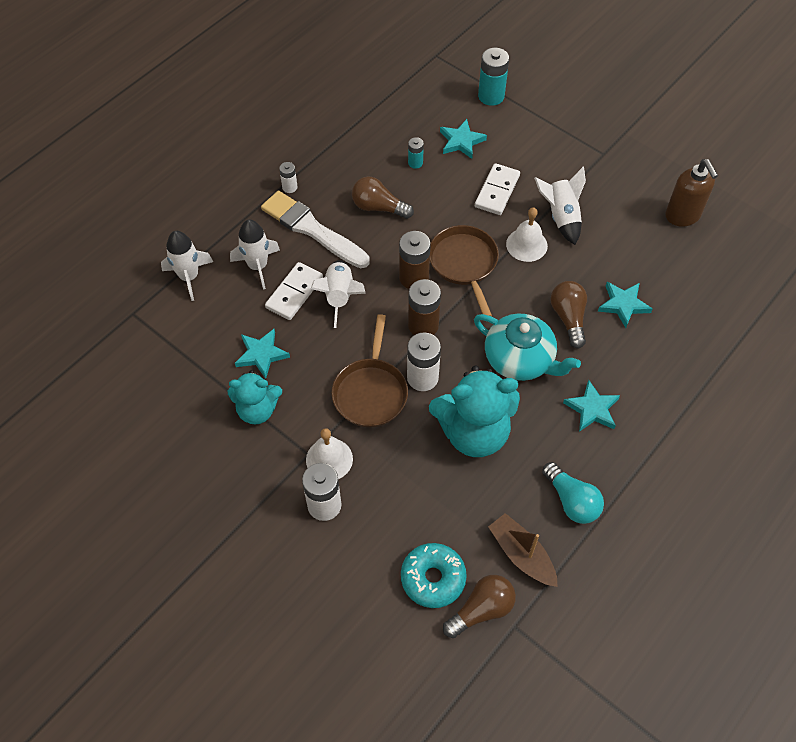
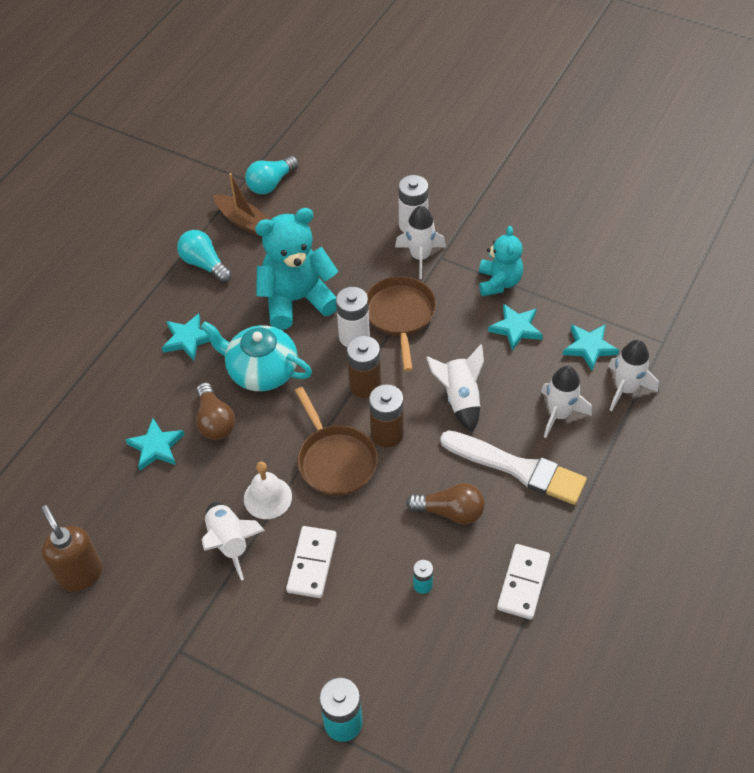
camera: 170 degrees right, 5 degrees down
(257, 410) = (499, 282): turquoise teddy bear -> turquoise teddy bear turned 105 degrees clockwise
(289, 187) = (565, 518): white battery -> none
(294, 293) = (508, 393): white domino -> white domino (523, 583)
(329, 459) = (420, 257): white bell -> white rocket
(433, 578) = (312, 195): turquoise donut -> none
(461, 141) = (370, 632): turquoise star -> turquoise star (589, 347)
(481, 610) = (271, 183): brown light bulb -> turquoise light bulb

